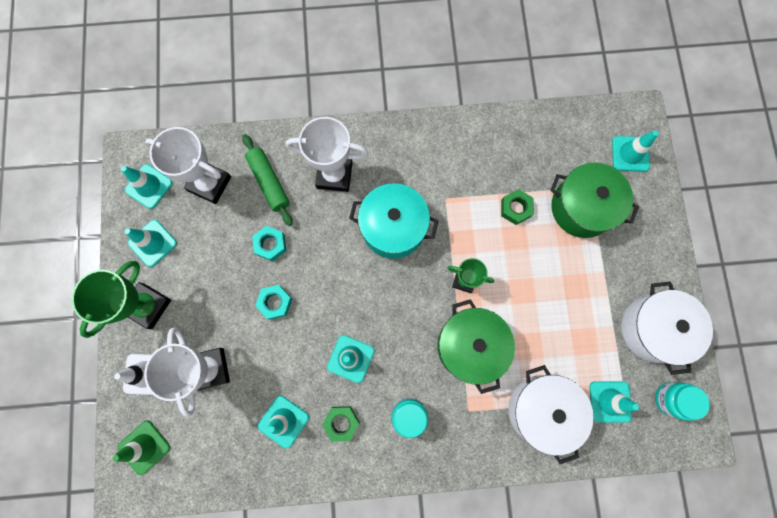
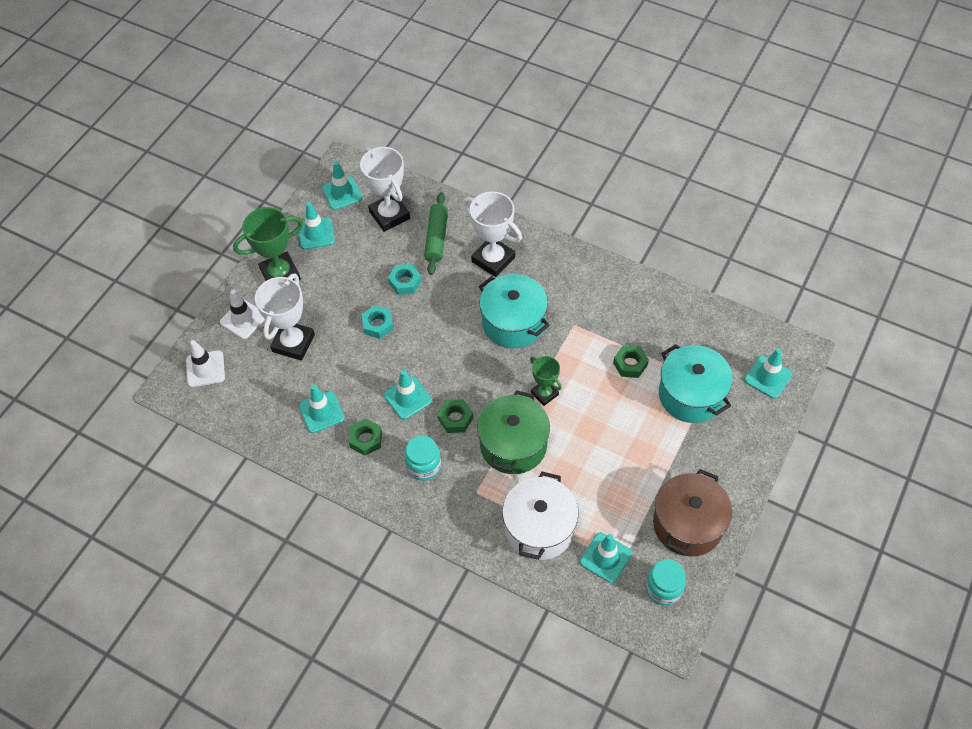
camera: 35 degrees right, 20 degrees down
(144, 447) = (205, 369): green traffic cone -> white traffic cone
(405, 352) = (455, 419): none -> green nut
(581, 208) = (691, 395): green pot -> turquoise pot
(653, 329) = (687, 524): white pot -> brown pot

